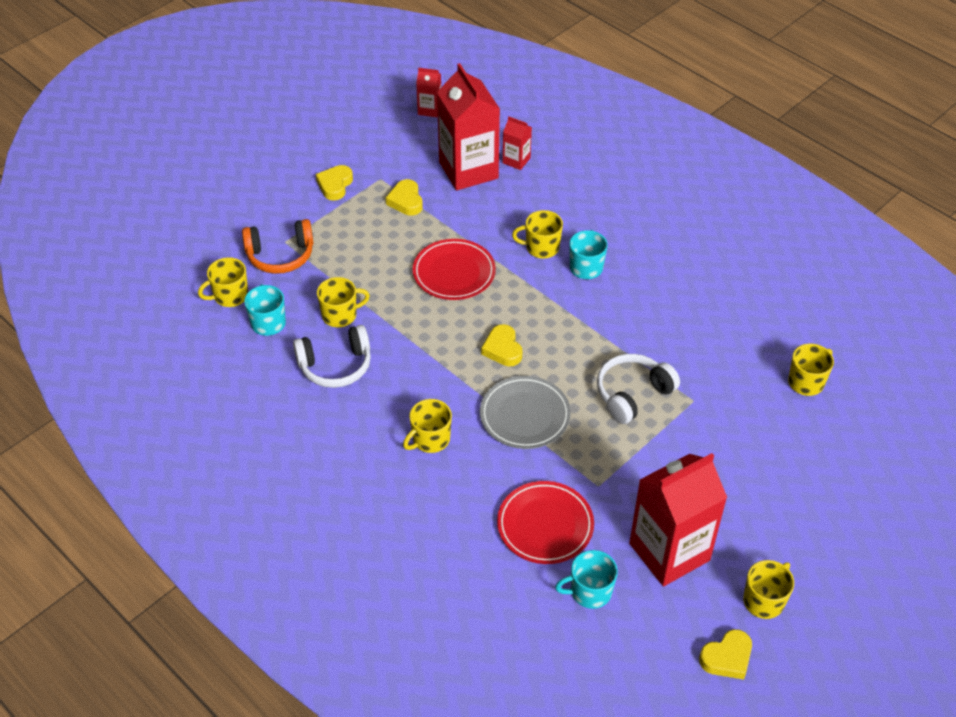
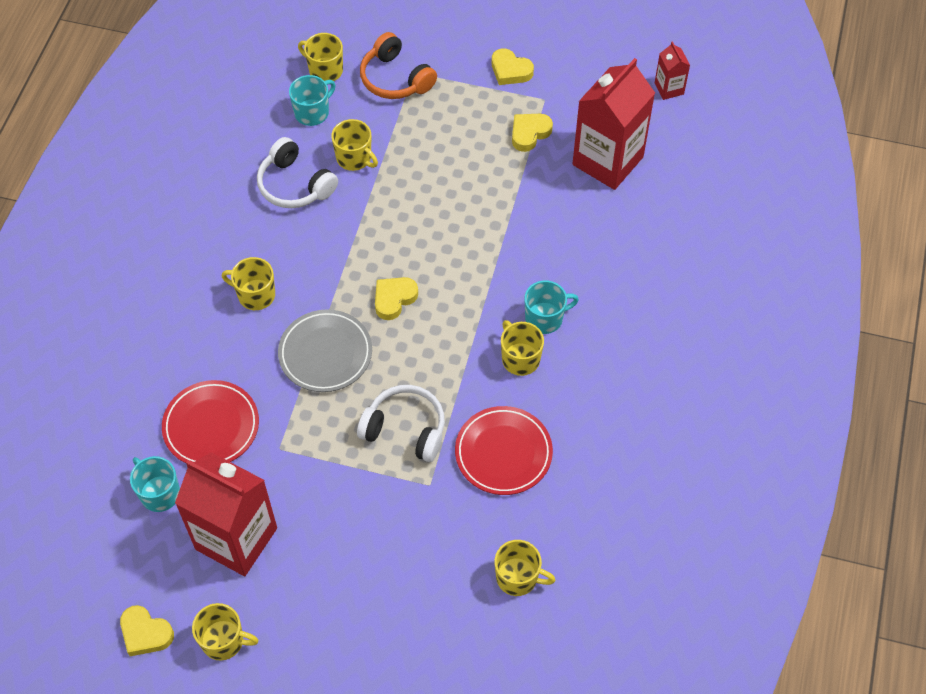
camera: 60 degrees right, 10 degrees up
(335, 185) = (510, 70): yellow heart -> yellow heart turned 135 degrees counterclockwise
(454, 273) = (463, 216): red plate -> red plate (503, 453)
(516, 160) = (651, 192): red carton -> none
(541, 247) = (545, 269): yellow mug -> yellow mug (520, 358)

